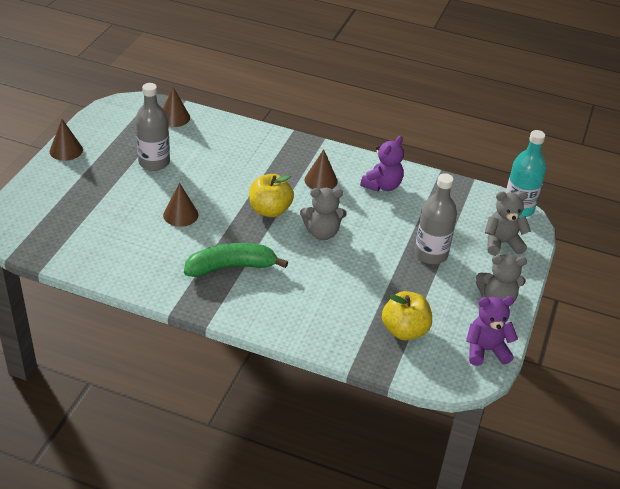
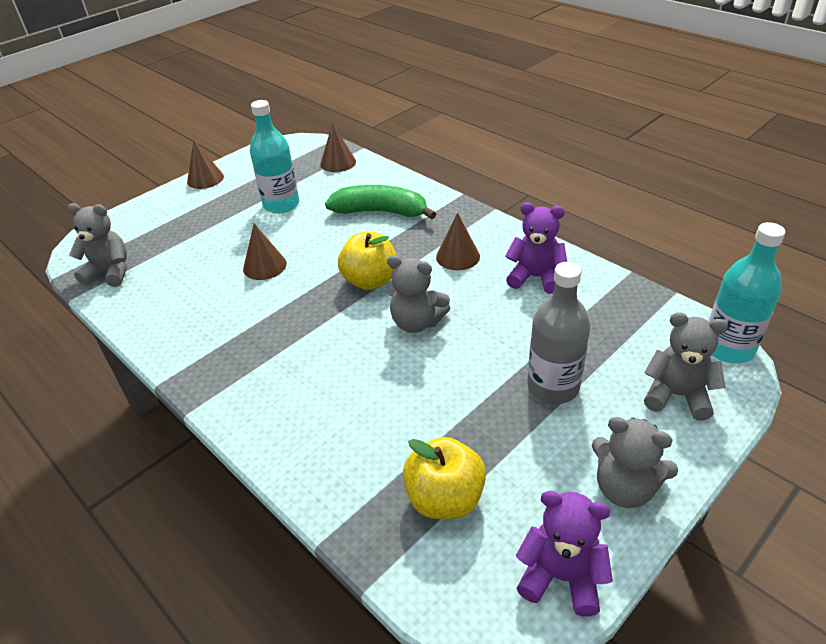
camera: 30 degrees right, 0 degrees up
(54, 245) = (110, 272): none -> grey teddy bear
(154, 162) = (281, 204): grey bottle -> turquoise bottle
(231, 267) = (273, 341): green banana -> green banana (381, 212)
(382, 185) = (535, 277): purple teddy bear -> purple teddy bear turned 135 degrees counterclockwise

